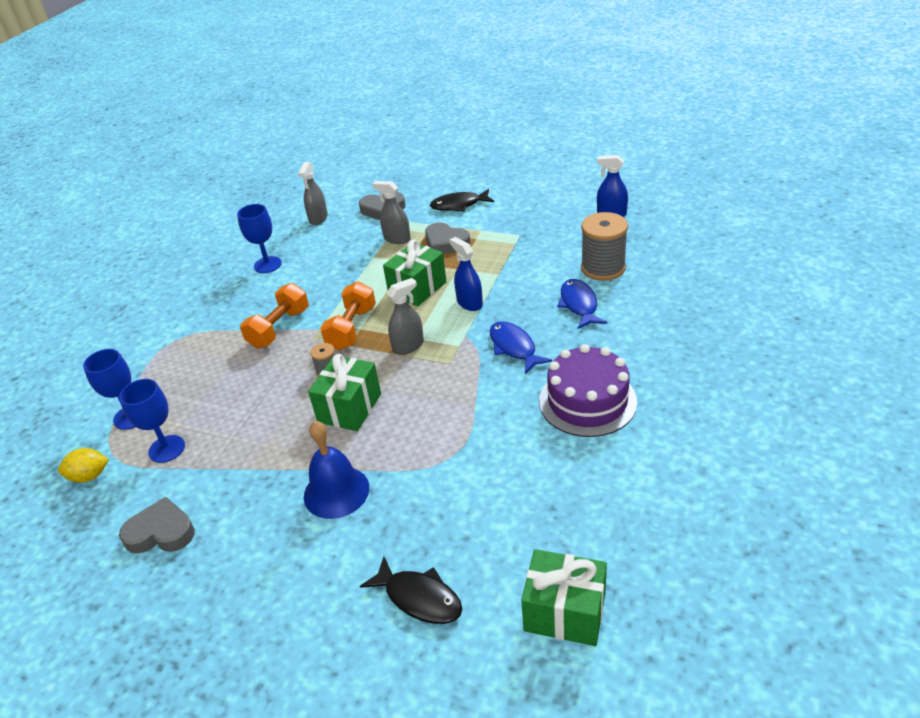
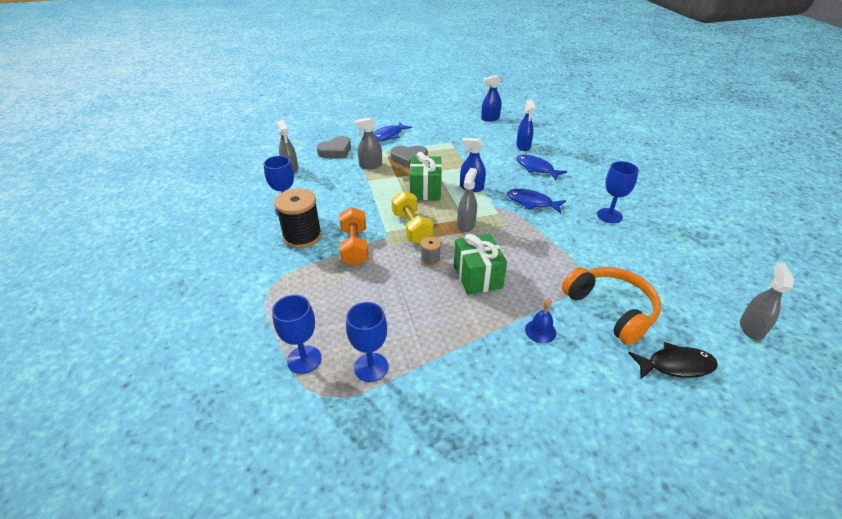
camera: 40 degrees left, 0 degrees up
(89, 476) = (324, 423): yellow lemon -> none
(161, 532) = (449, 429): grey heart -> none
(249, 299) = (302, 236): none -> black spool
(336, 491) = (540, 331): blue bell -> blue bell, size x0.56
(352, 328) = (412, 228): orange dumbbell -> yellow dumbbell
(434, 507) = (611, 309): none -> orange headphones
(459, 205) = (388, 136): black fish -> blue fish
(564, 612) = (751, 328): green gift -> grey spray bottle
(587, 401) = (609, 215): purple cake -> blue goblet
(603, 268) = (523, 146): grey spool -> blue spray bottle

